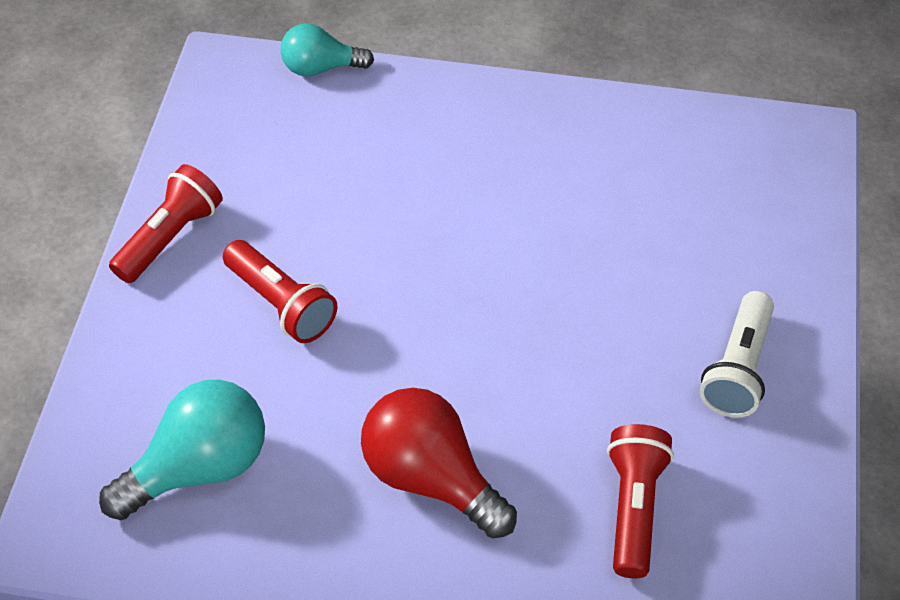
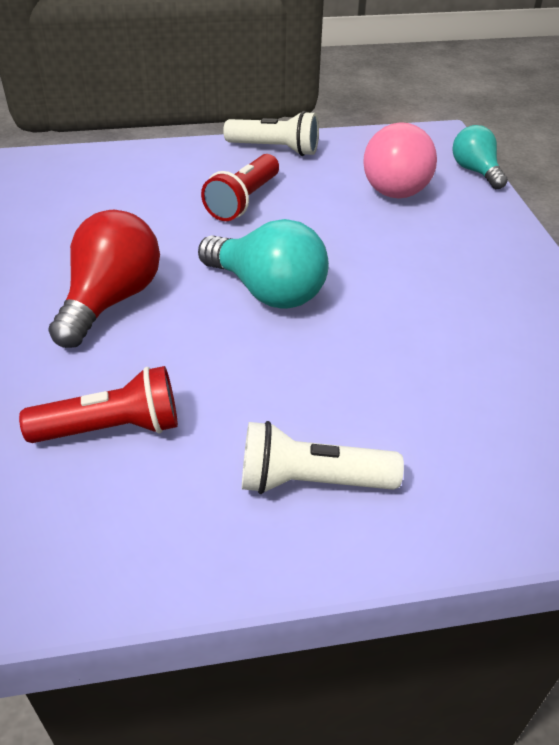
camera: 70 degrees right, 10 degrees down
(170, 237) = (275, 149): red flashlight -> white flashlight
(199, 467) = (91, 199): turquoise light bulb -> turquoise light bulb (267, 291)
(317, 145) = (399, 185): none -> pink light bulb

